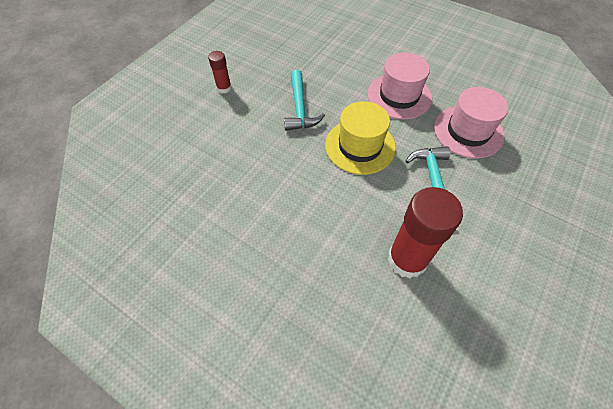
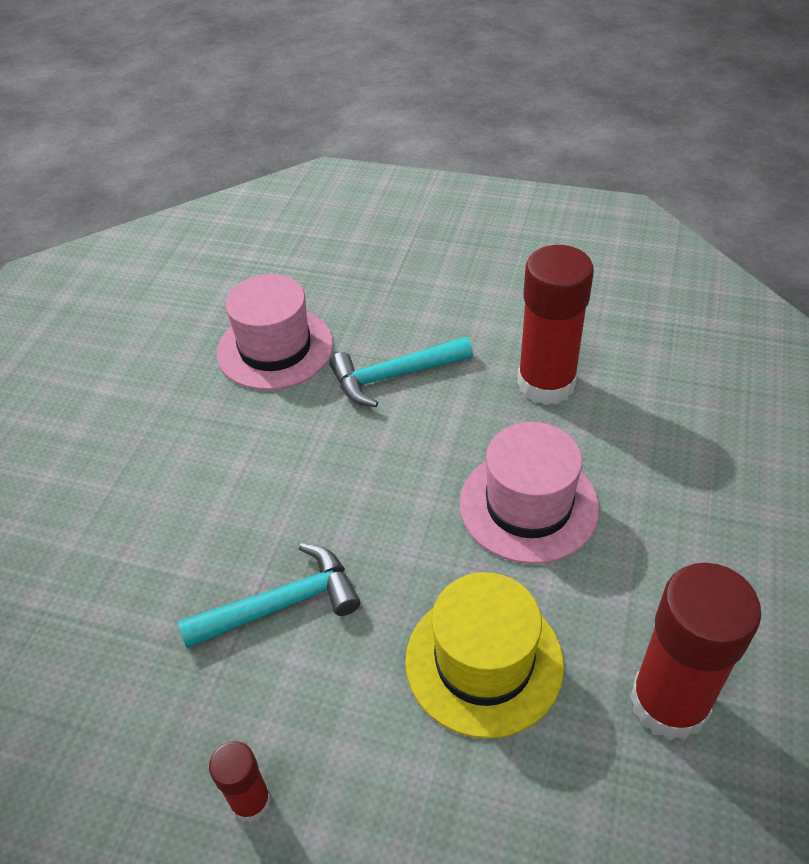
camera: 105 degrees left, 10 degrees down
(183, 231) = (669, 702): none -> red glue stick
(360, 146) = (355, 479): yellow hat -> yellow hat (484, 662)
(399, 96) = (207, 447): pink hat -> pink hat (528, 505)

